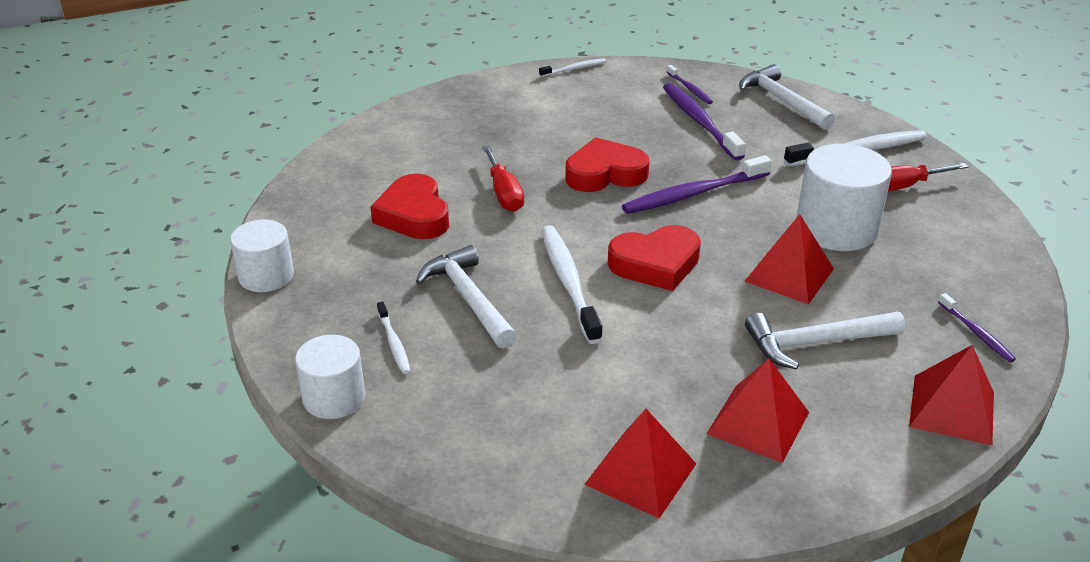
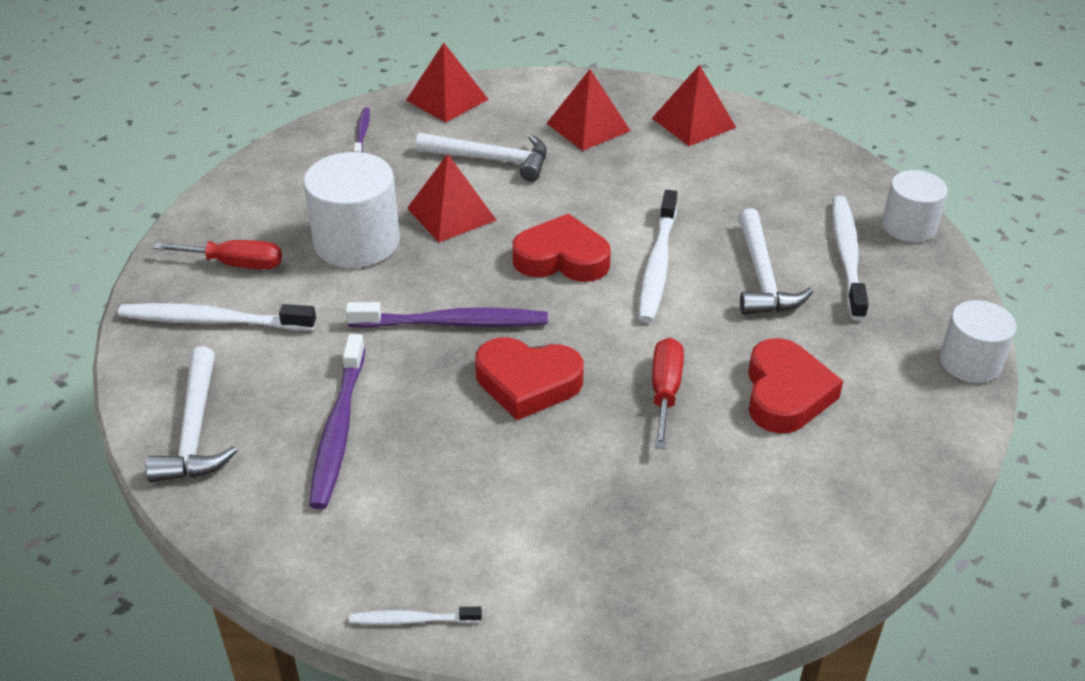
camera: 155 degrees left, 5 degrees up
(394, 343) = (847, 255): white toothbrush -> white toothbrush, size x1.91
(690, 89) = (286, 500): purple toothbrush -> none

